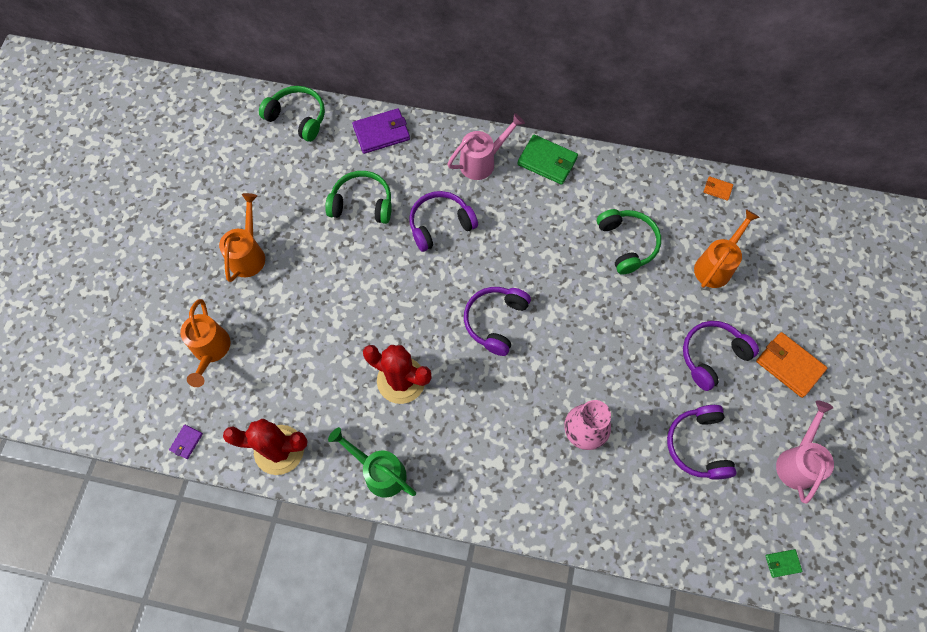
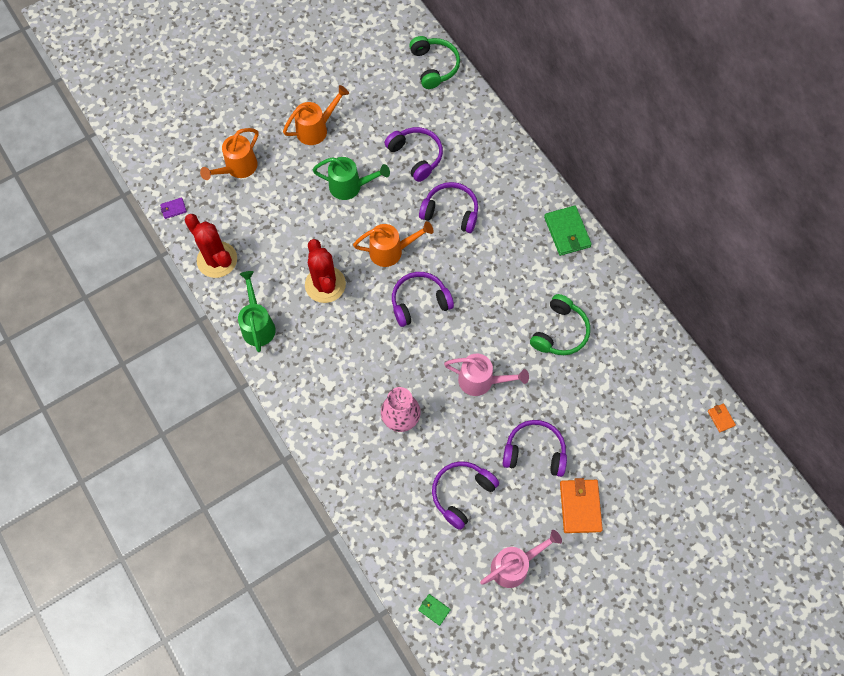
camera: 45 degrees right, 0 degrees up
(332, 277) = (350, 186): none -> green watering can
(362, 204) = (416, 156): green headphones -> purple headphones
(381, 133) = (477, 120): purple wallet -> none
(482, 162) = (522, 195): pink watering can -> pink watering can (481, 381)
(715, 266) = (605, 400): orange watering can -> orange watering can (391, 251)
(717, 189) = (666, 353): orange wallet -> orange wallet (720, 418)

